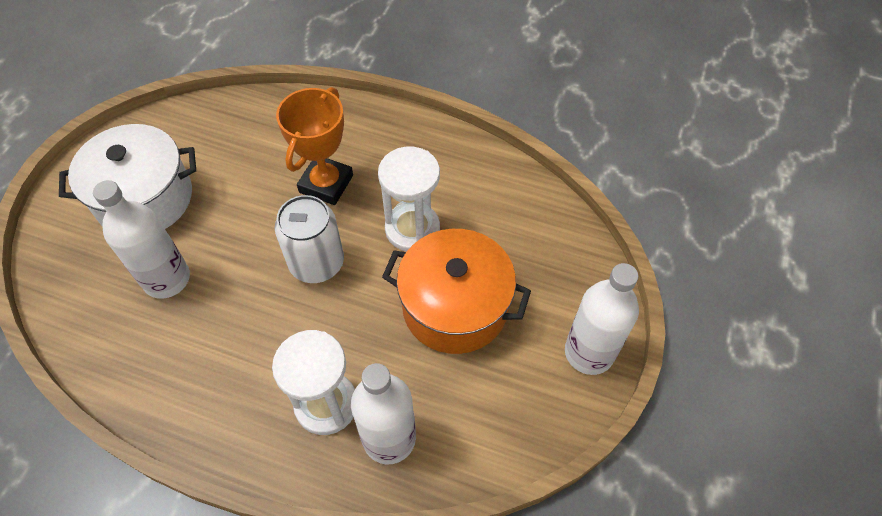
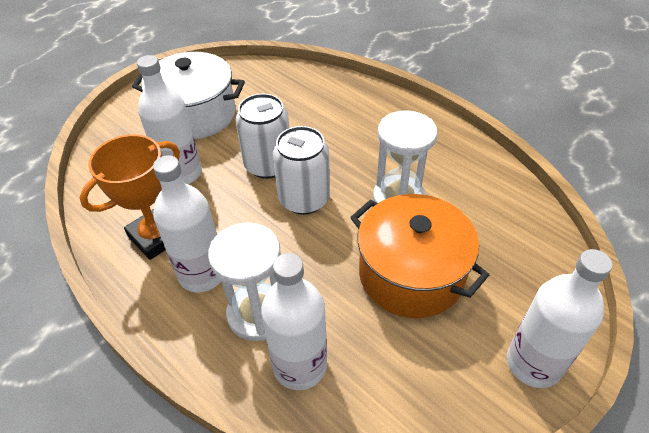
camera: 25 degrees right, 10 degrees down
(249, 385) = (202, 274): none -> white bottle
(260, 235) = (268, 165): none -> white can
(326, 184) = (339, 143): orange trophy -> orange trophy (156, 236)

